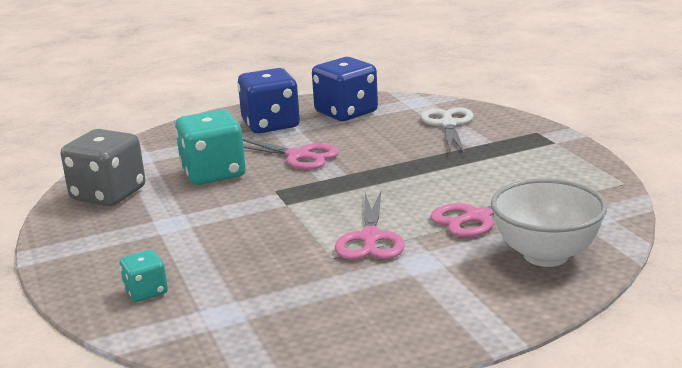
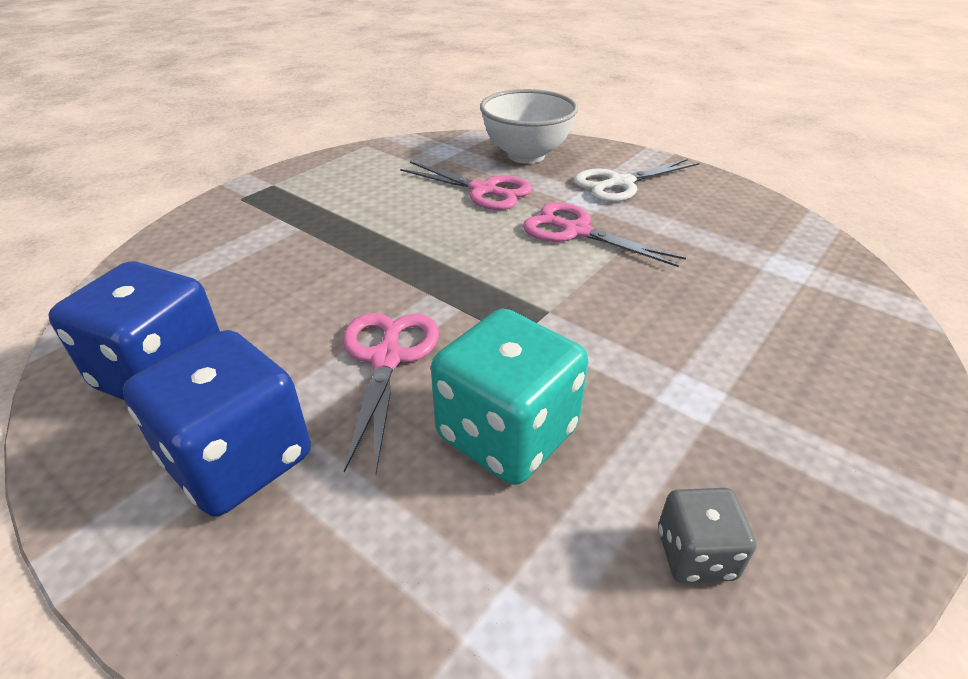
camera: 120 degrees left, 15 degrees up
(108, 194) = (695, 554): grey dice -> grey dice, size x0.51
(146, 292) = (833, 332): turquoise dice -> none
(370, 238) = (575, 231): pink scissors -> pink scissors turned 120 degrees counterclockwise
(448, 124) = (219, 258): white scissors -> white scissors (619, 184)

